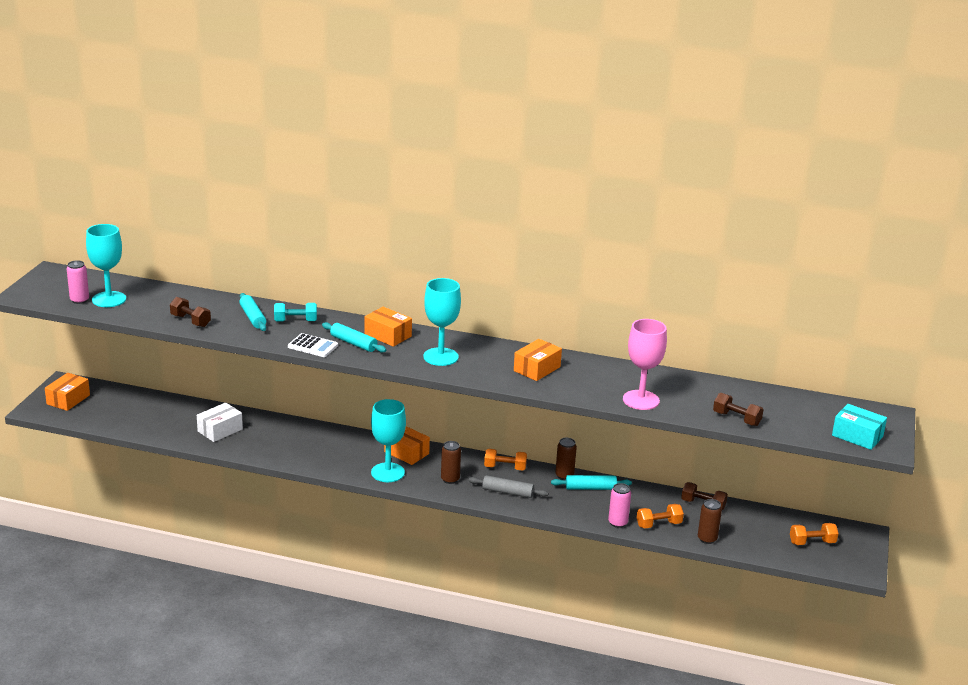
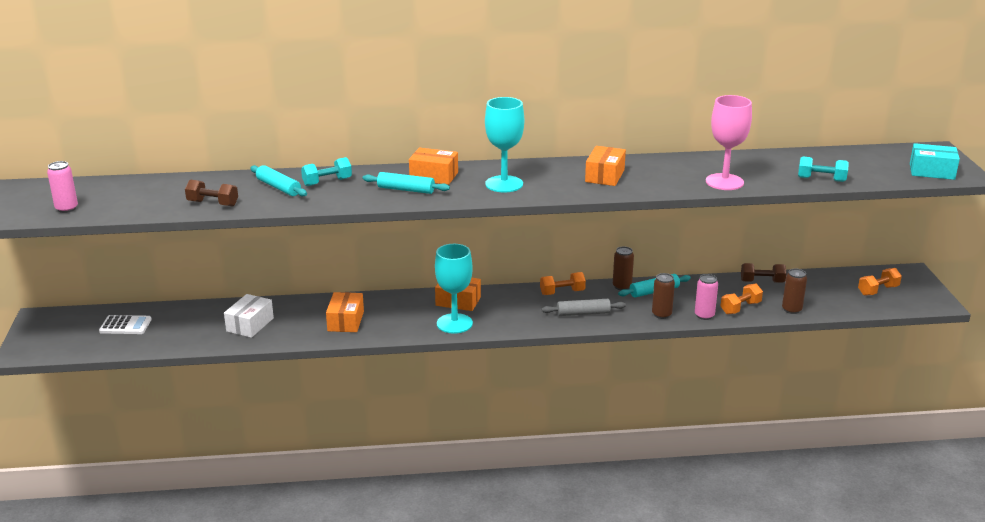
camera: 20 degrees left, 0 degrees up
(68, 399) = (55, 333): orange box -> orange box (345, 321)
(109, 299) = (101, 201): turquoise goblet -> none
(312, 346) = (366, 200): white calculator -> white calculator (125, 325)
(450, 479) = (520, 315): brown can -> brown can (661, 314)
(736, 419) = (821, 179): brown dumbbell -> turquoise dumbbell

